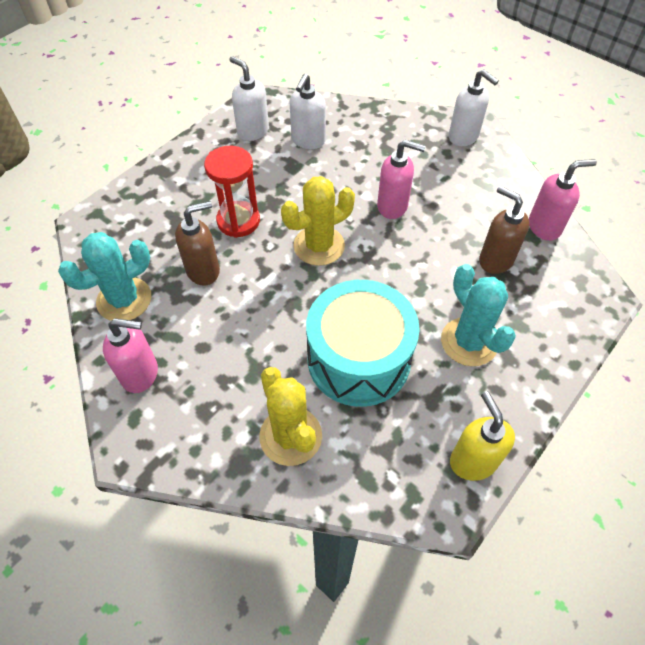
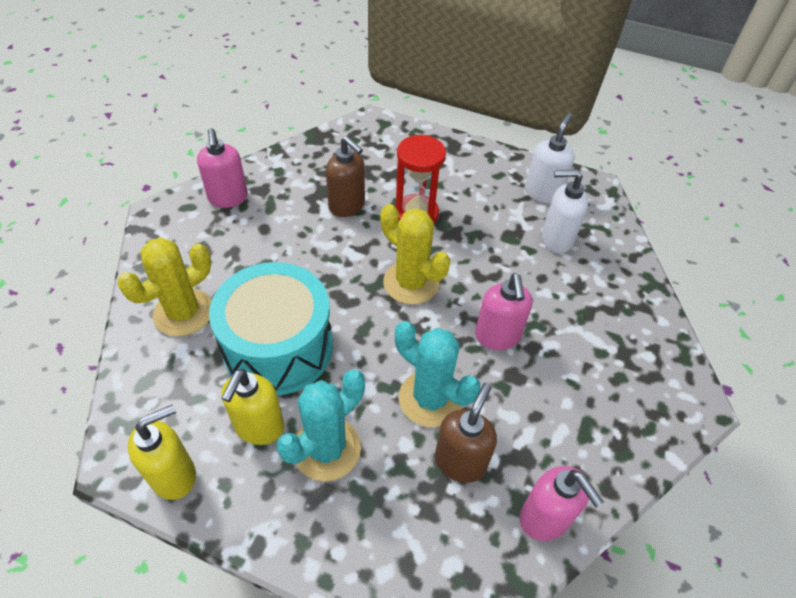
camera: 70 degrees right, 5 degrees down
(124, 300) = (299, 167): turquoise cactus -> turquoise cactus (430, 398)
(438, 388) = (259, 427): none -> yellow soap dispenser
(463, 137) = (660, 392): white soap dispenser -> none

